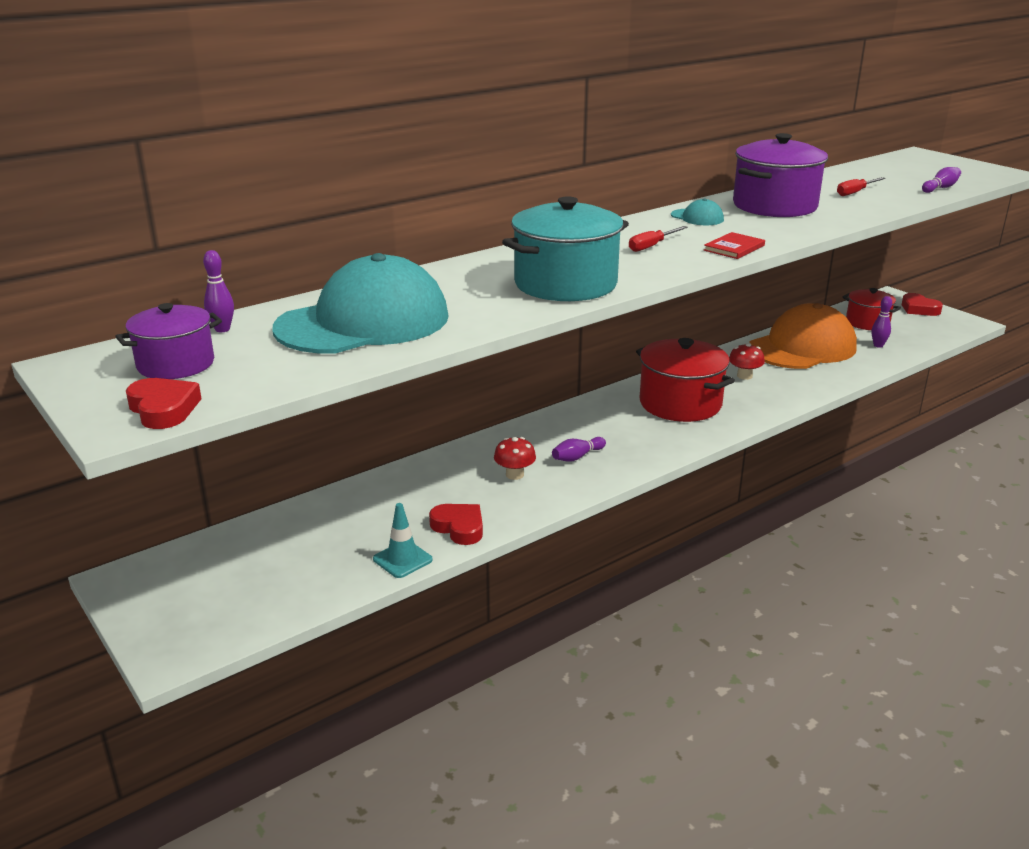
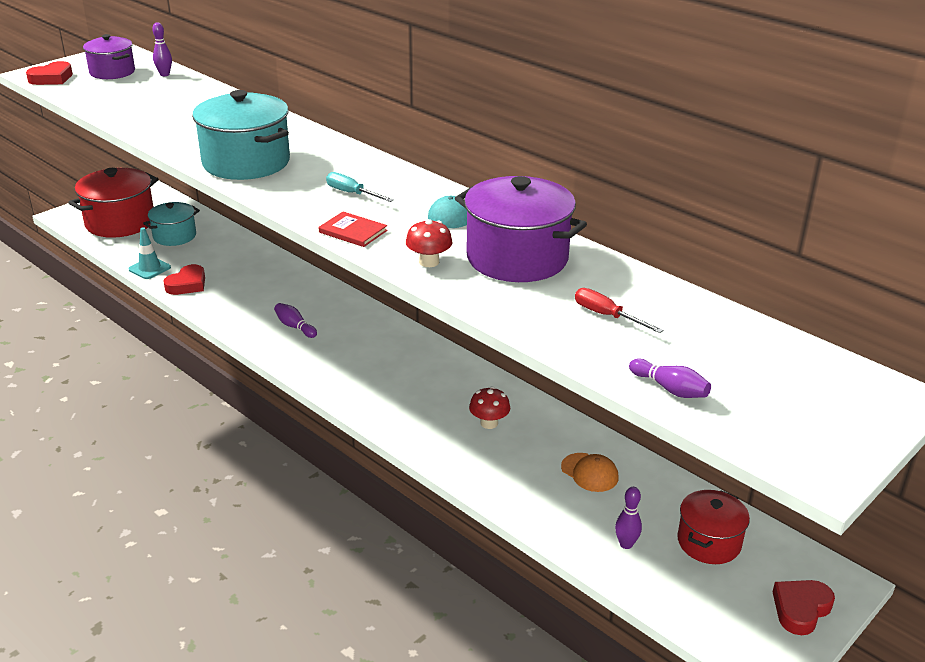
camera: 80 degrees right, 5 degrees up
(314, 542) = (174, 236): none -> turquoise pot
(363, 322) = (171, 107): turquoise cap -> none
(514, 475) = (264, 300): red mushroom -> red mushroom (429, 262)
(651, 246) = (352, 193): red screwdriver -> turquoise screwdriver
(680, 403) = (409, 379): red pot -> red pot (120, 222)
(802, 347) = (589, 472): orange cap -> orange cap, size x0.40

